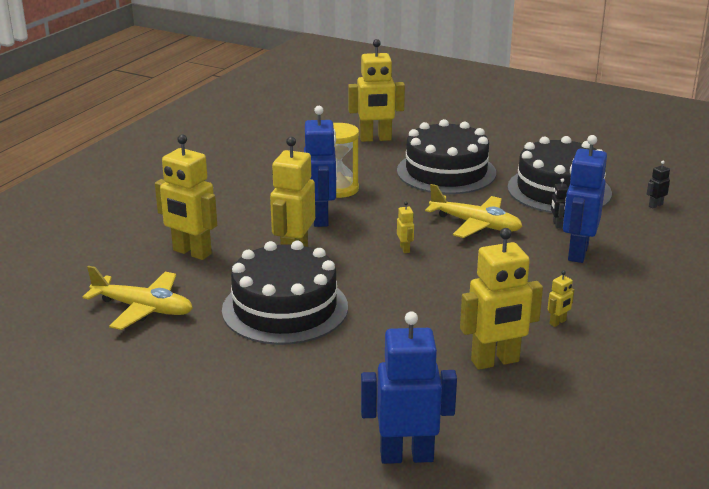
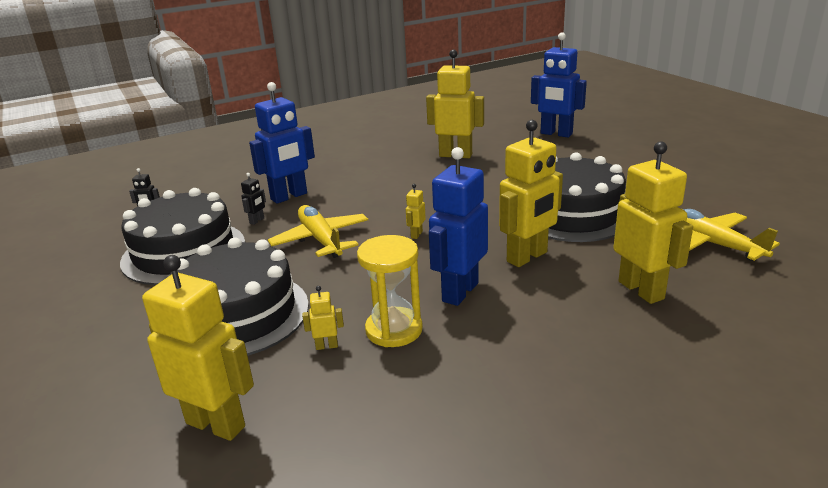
camera: 145 degrees left, 0 degrees up
(558, 322) = (385, 163): yellow robot -> yellow robot (326, 346)

